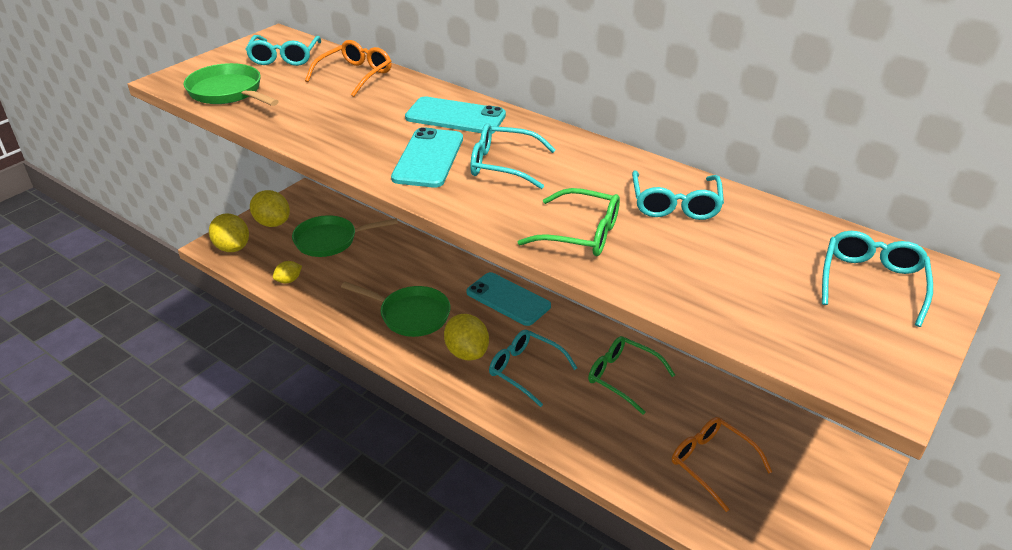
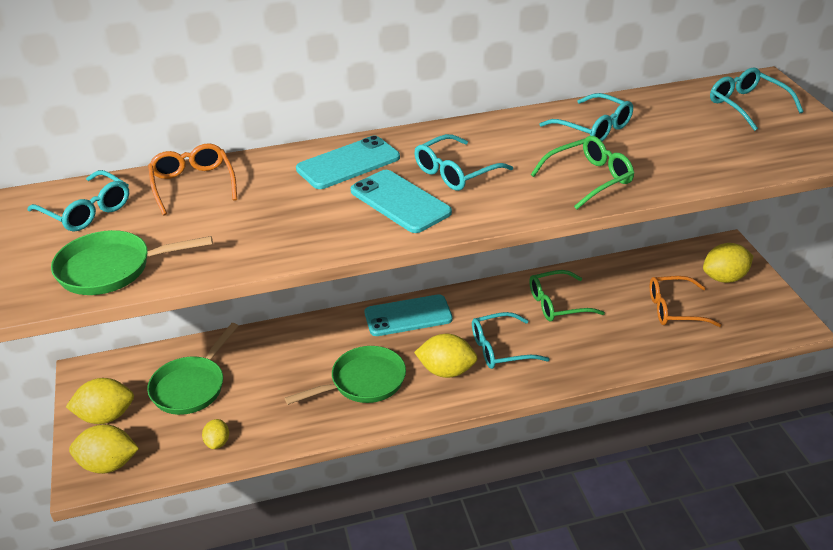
camera: 50 degrees left, 0 degrees up
(810, 482) = (724, 278): none -> yellow lemon

